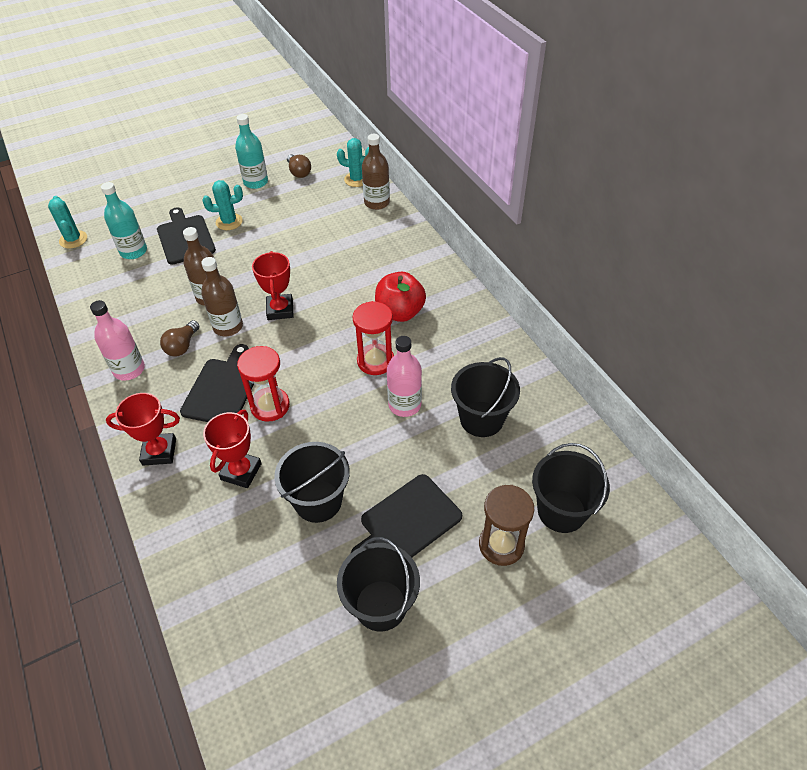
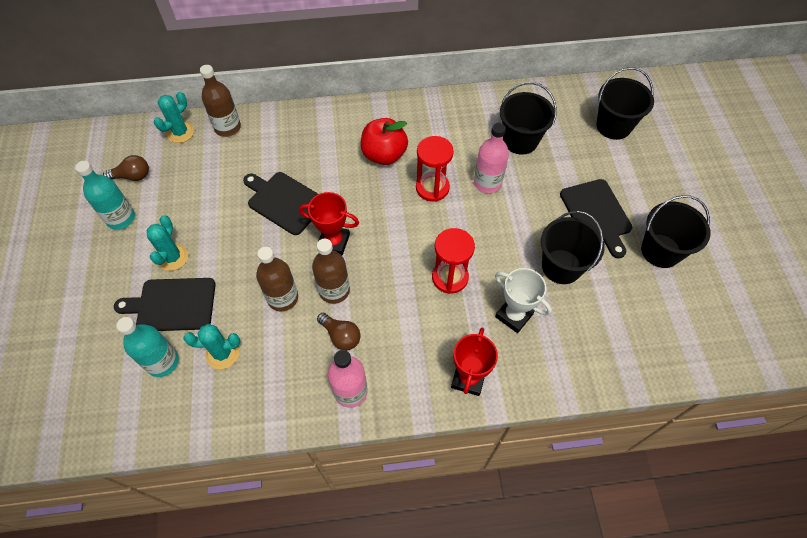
camera: 70 degrees left, 10 degrees up
(73, 239) = (95, 428): turquoise cactus -> turquoise cactus (222, 353)
(222, 389) = (413, 311): black cutting board -> black cutting board (284, 201)
(241, 472) = (514, 315): red trophy -> white trophy
(501, 545) = (631, 167): brown hourglass -> none

